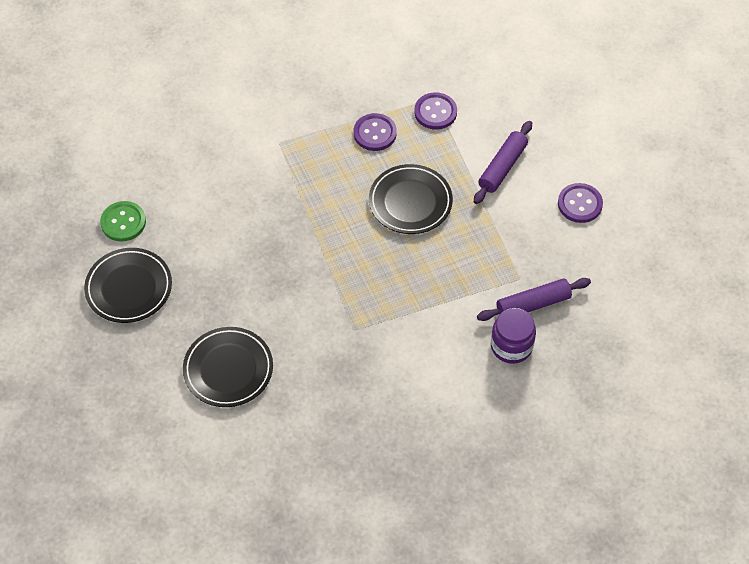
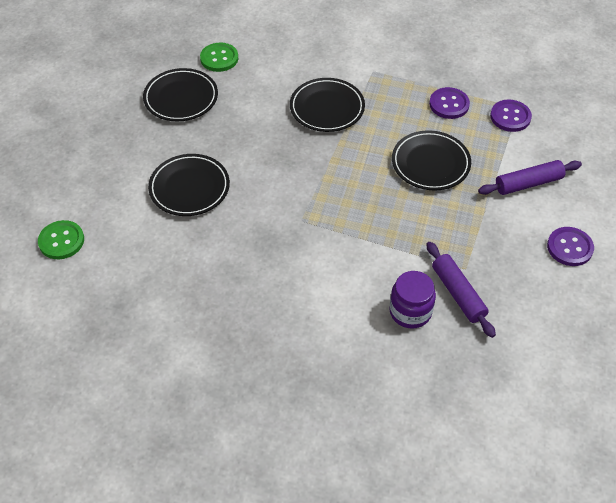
camera: 40 degrees right, 5 degrees down
(165, 501) = (61, 241): none -> green button
(273, 207) = (327, 108): none -> black plate
(533, 304) = (458, 293): purple rolling pin -> purple rolling pin turned 45 degrees clockwise

